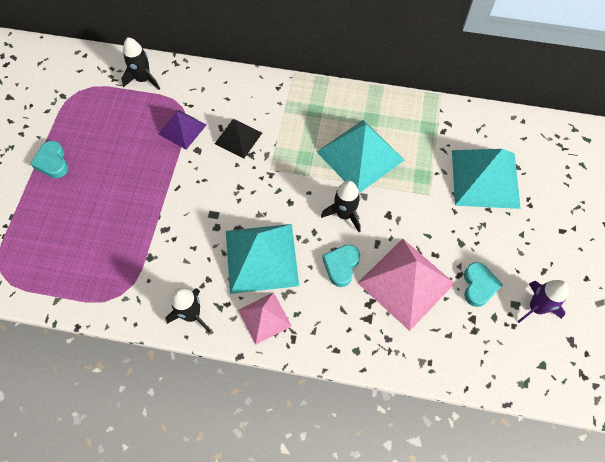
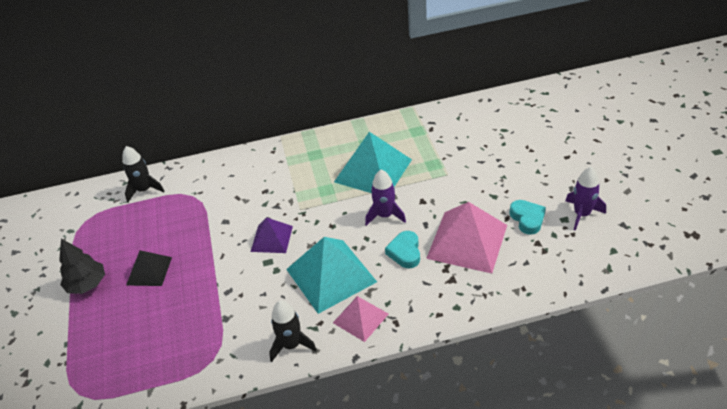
camera: 20 degrees left, 20 degrees down
(52, 162) = (87, 284): turquoise heart -> black tree
(182, 129) = (202, 212): purple pyramid -> purple pyramid (271, 238)
(238, 138) = (258, 199): black pyramid -> black pyramid (149, 271)
(344, 214) = (385, 215): black rocket -> purple rocket
(485, 178) = (485, 146): turquoise pyramid -> none

